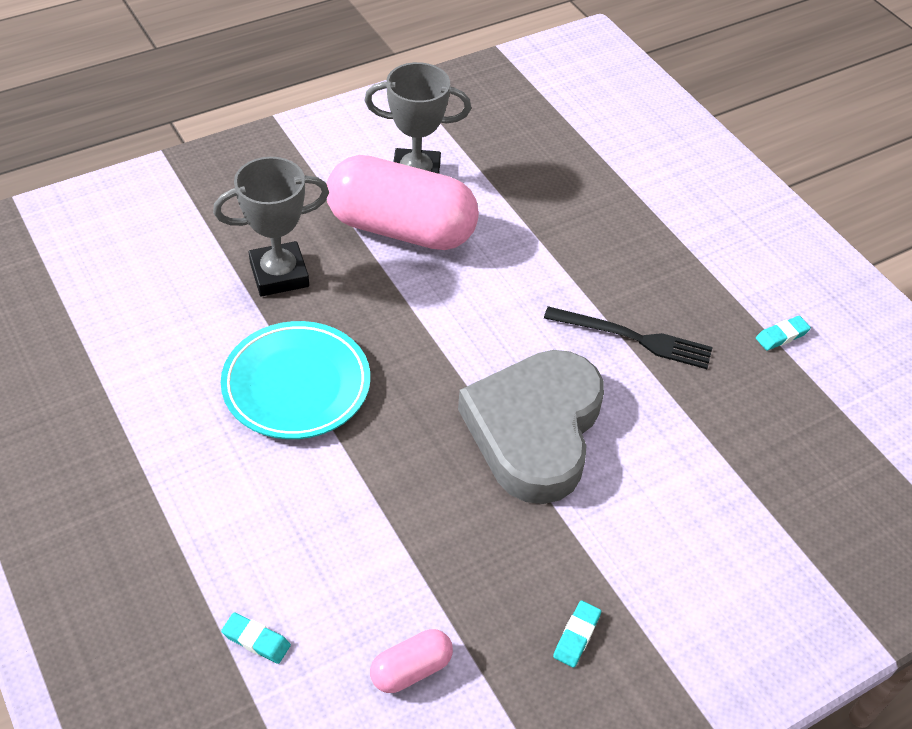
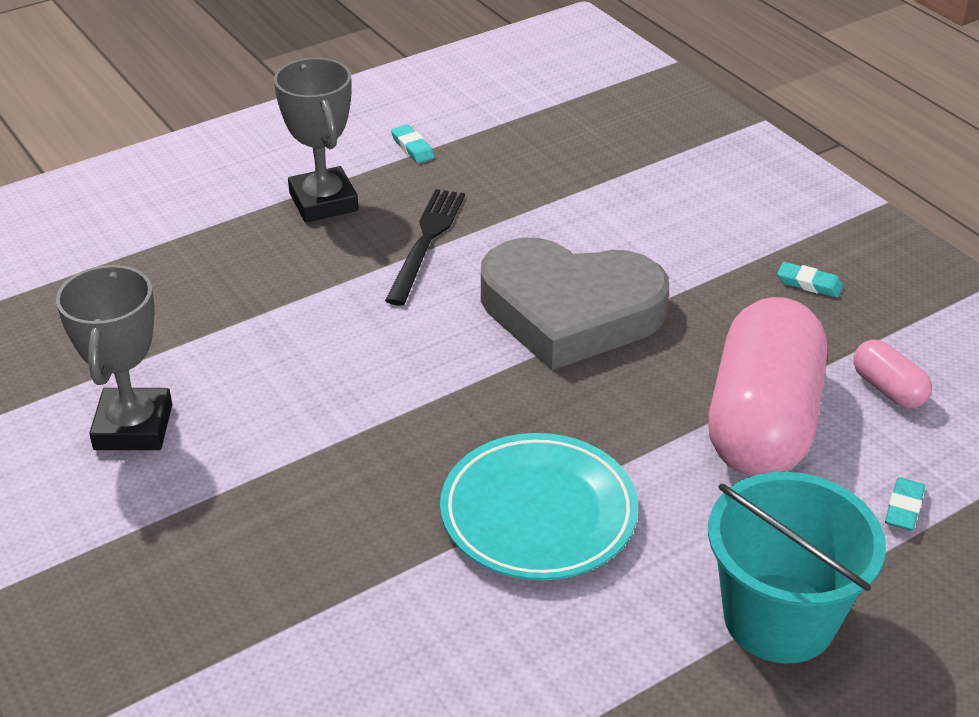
camera: 90 degrees left, 10 degrees down
(161, 520) = (779, 618): none -> turquoise bucket
(279, 274) = (336, 554): grey trophy -> grey trophy (323, 202)
(401, 228) = (242, 435): pink capsule -> pink capsule (762, 422)

